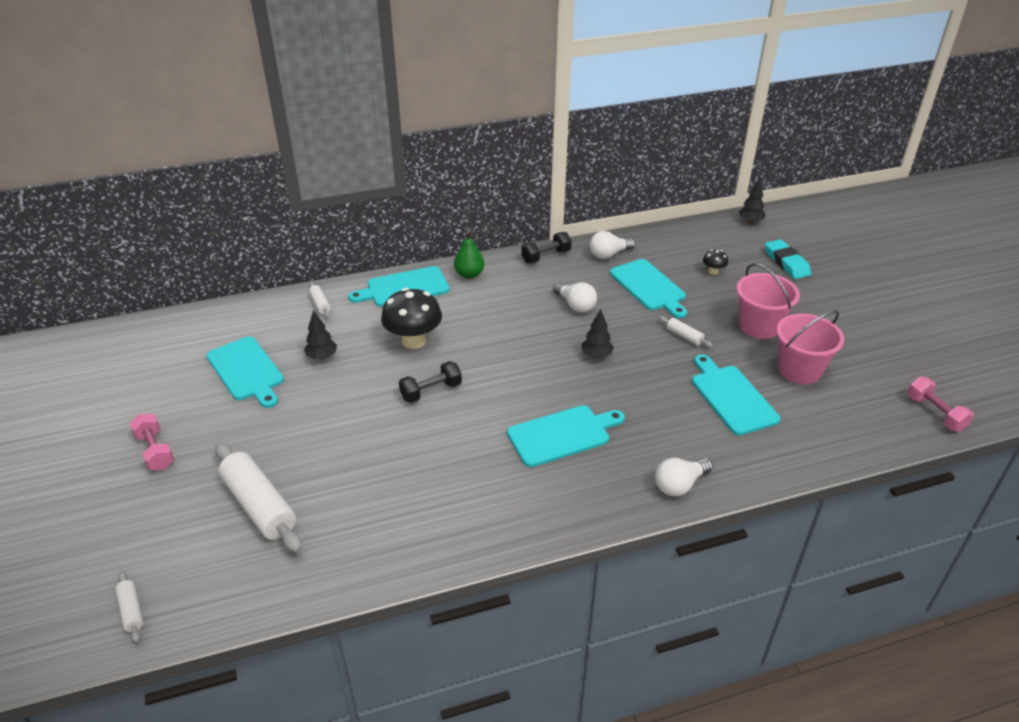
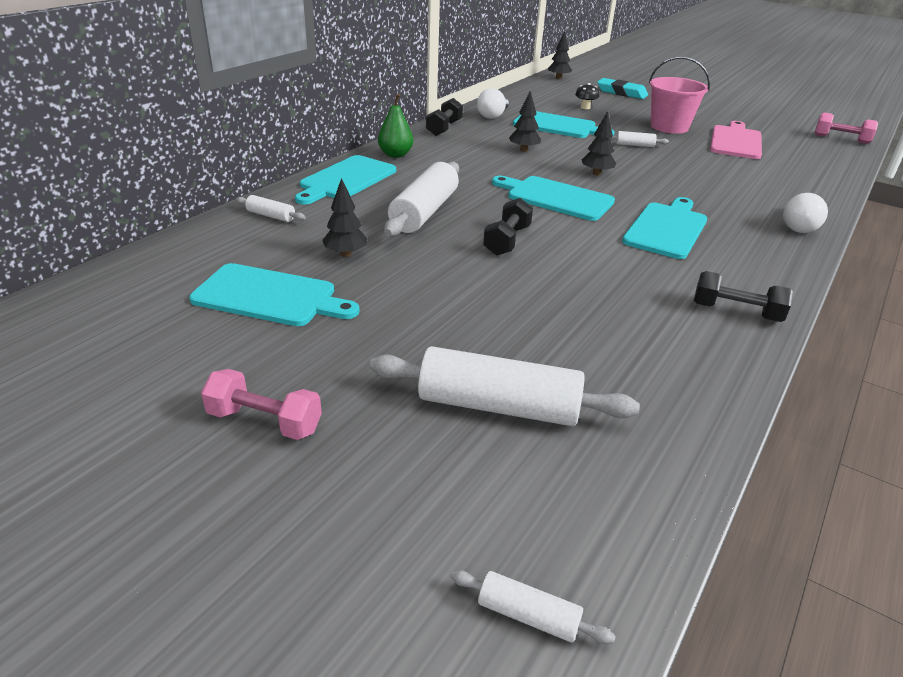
camera: 40 degrees left, 5 degrees down
(413, 341) = (424, 212): black mushroom -> white rolling pin
(490, 527) = (736, 312): none -> black dumbbell
(575, 305) = (523, 150): white light bulb -> black tree
(731, 397) = (728, 167): turquoise cutting board -> turquoise cutting board (556, 198)
(799, 370) = (735, 141): pink bucket -> pink cutting board

